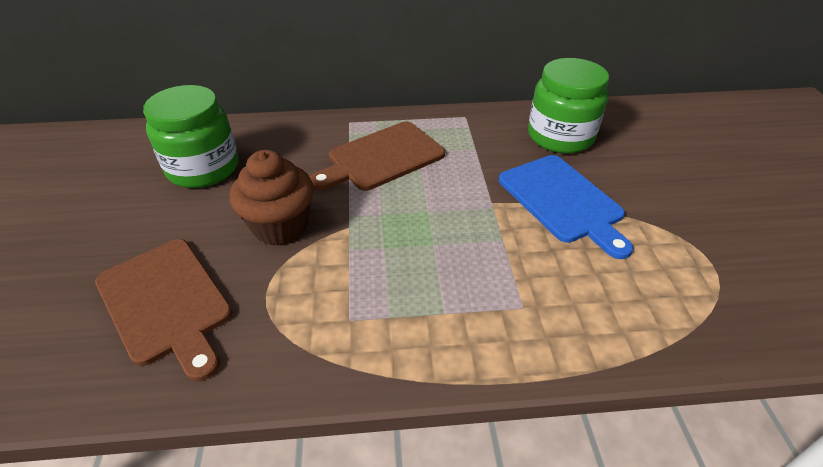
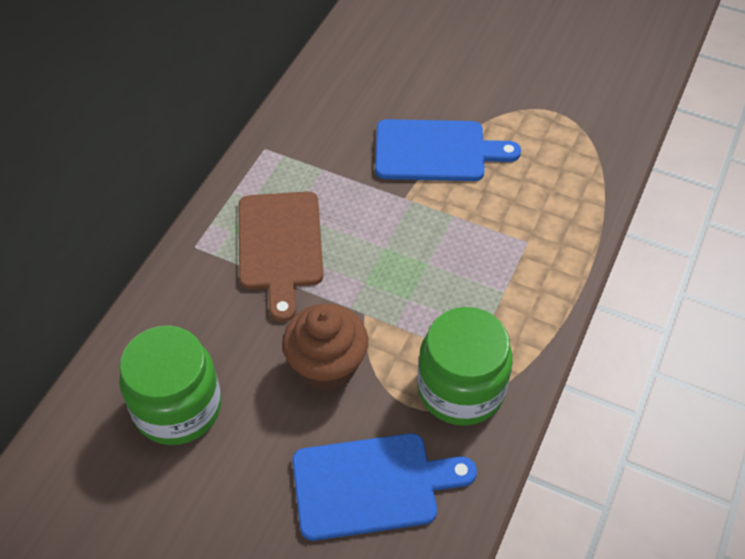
camera: 60 degrees left, 10 degrees up
(166, 303) = (372, 485): brown cutting board -> blue cutting board
(560, 136) = (352, 100): green jar -> green jar (461, 389)

